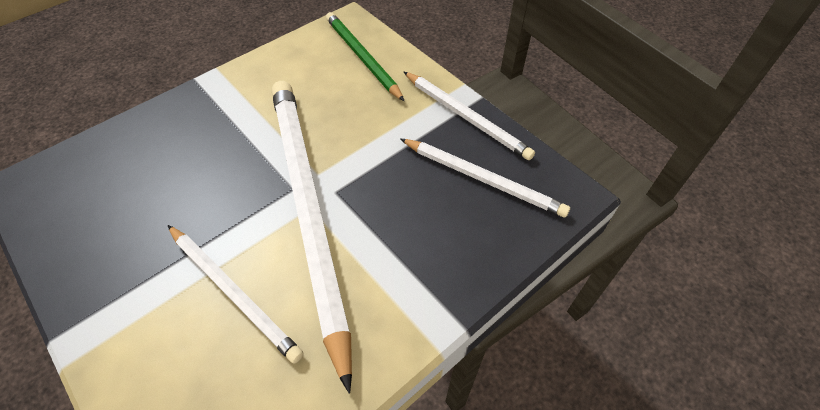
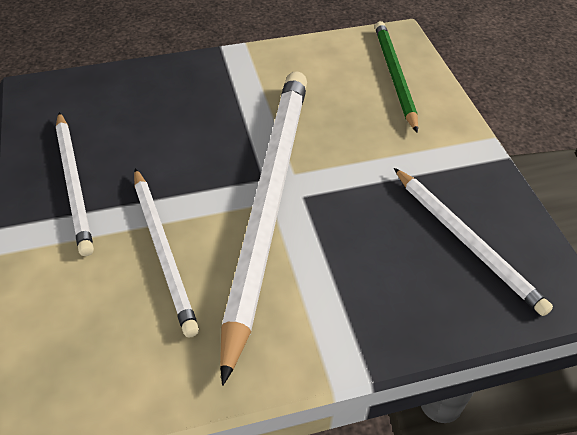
camera: 25 degrees right, 5 degrees down
(466, 117) = (479, 171): white pencil -> white pencil (74, 183)

